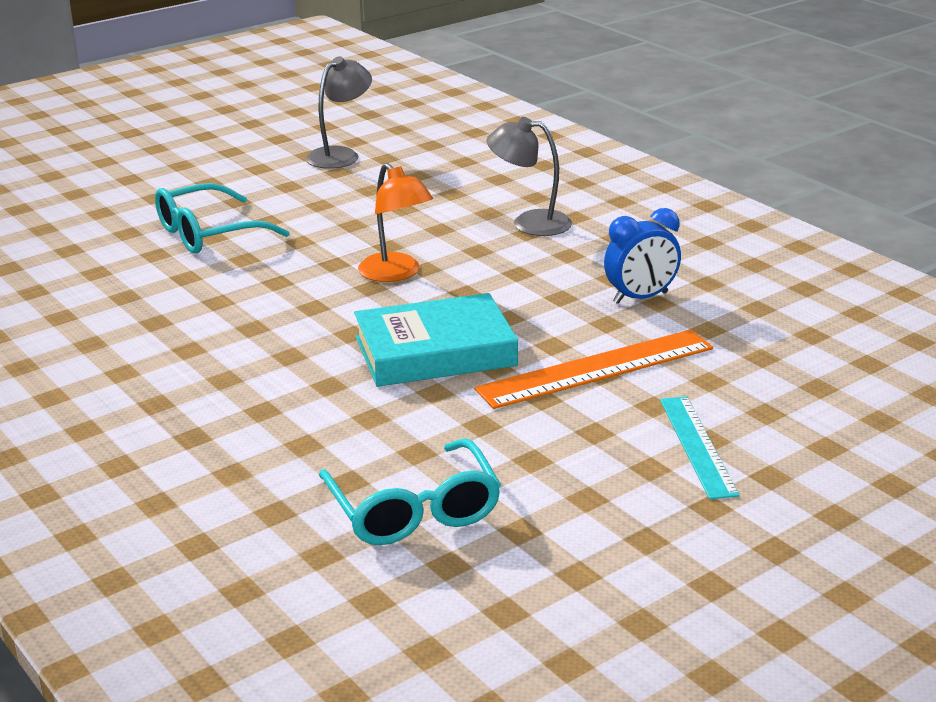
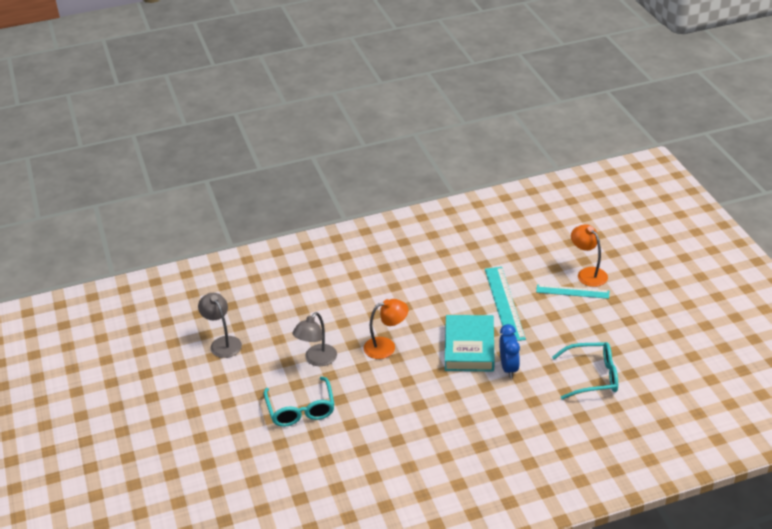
camera: 70 degrees left, 10 degrees up
(529, 223) = (353, 291): grey lamp -> grey lamp (317, 360)
(596, 369) = (504, 303): orange ruler -> turquoise ruler
(640, 298) = (448, 275): blue clock -> blue clock (508, 368)
(781, 458) = (588, 273): none -> orange lamp

